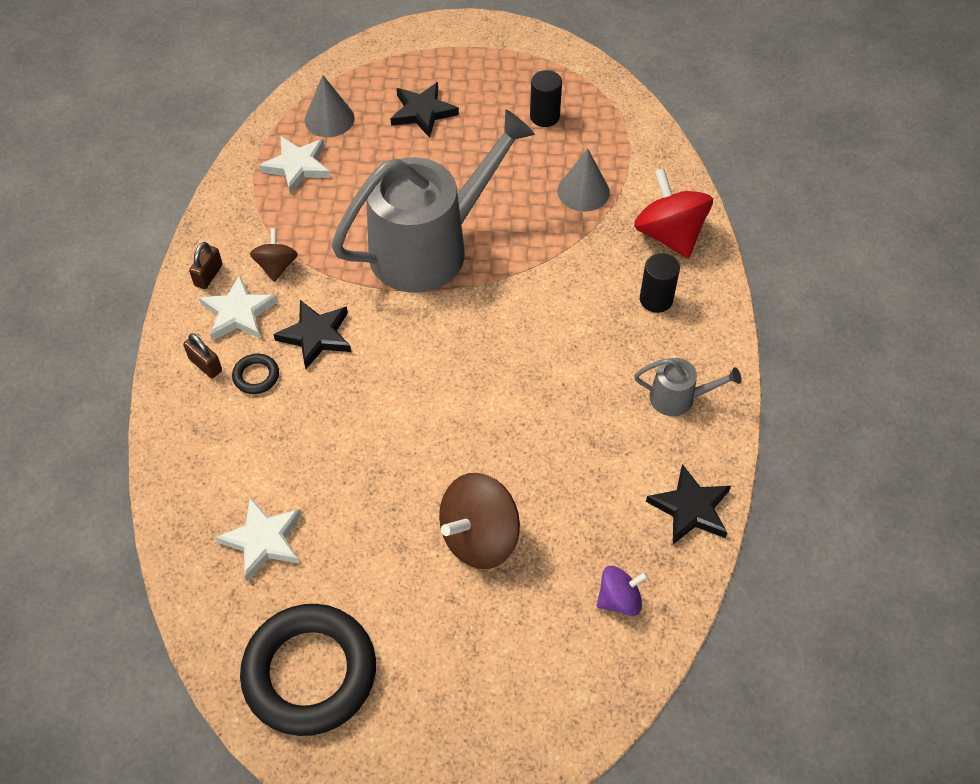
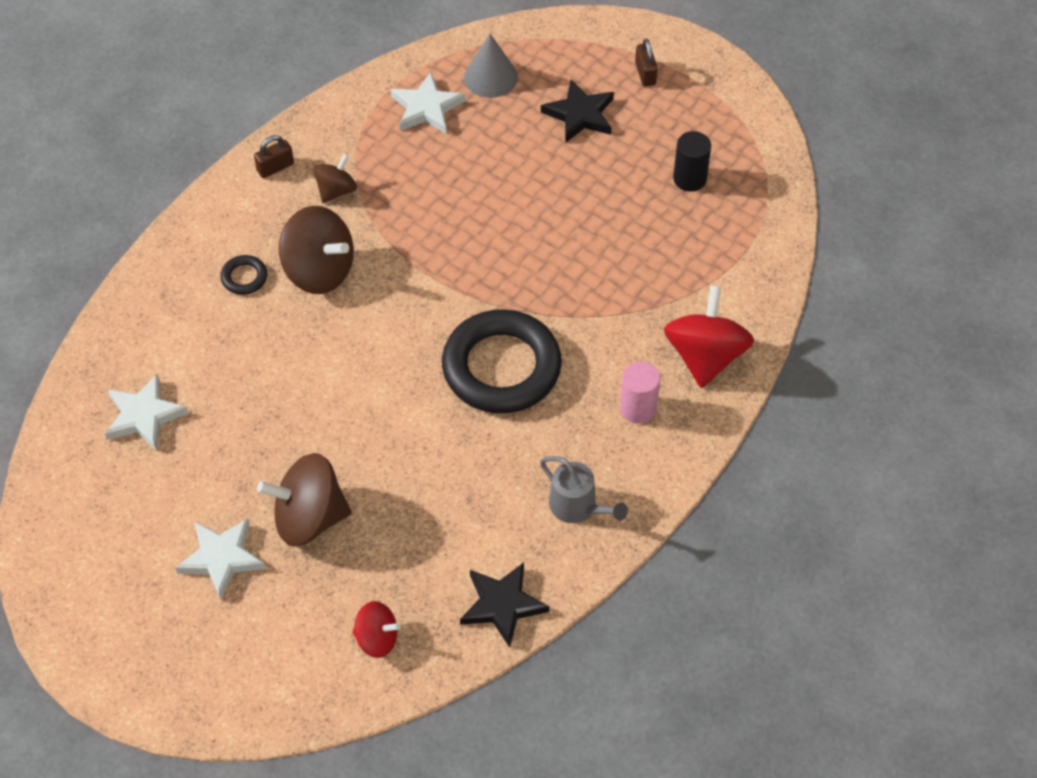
camera: 35 degrees right, 0 degrees up
(205, 365) = (213, 244): brown padlock -> brown padlock (645, 73)
(238, 313) = (273, 214): white star -> white star (221, 558)
(310, 673) = (97, 539): black ring -> black ring (501, 367)
(316, 336) = (319, 271): black star -> brown spinning top
(429, 247) = (478, 246): grey watering can -> none
(583, 191) = (662, 271): grey cone -> none
(619, 599) = (377, 639): purple spinning top -> red spinning top
(656, 299) = (638, 408): black cylinder -> pink cylinder

